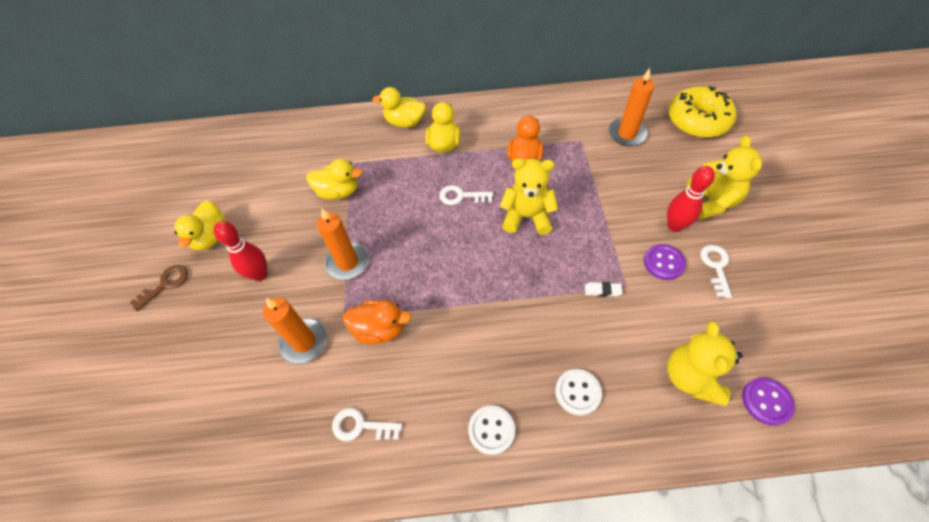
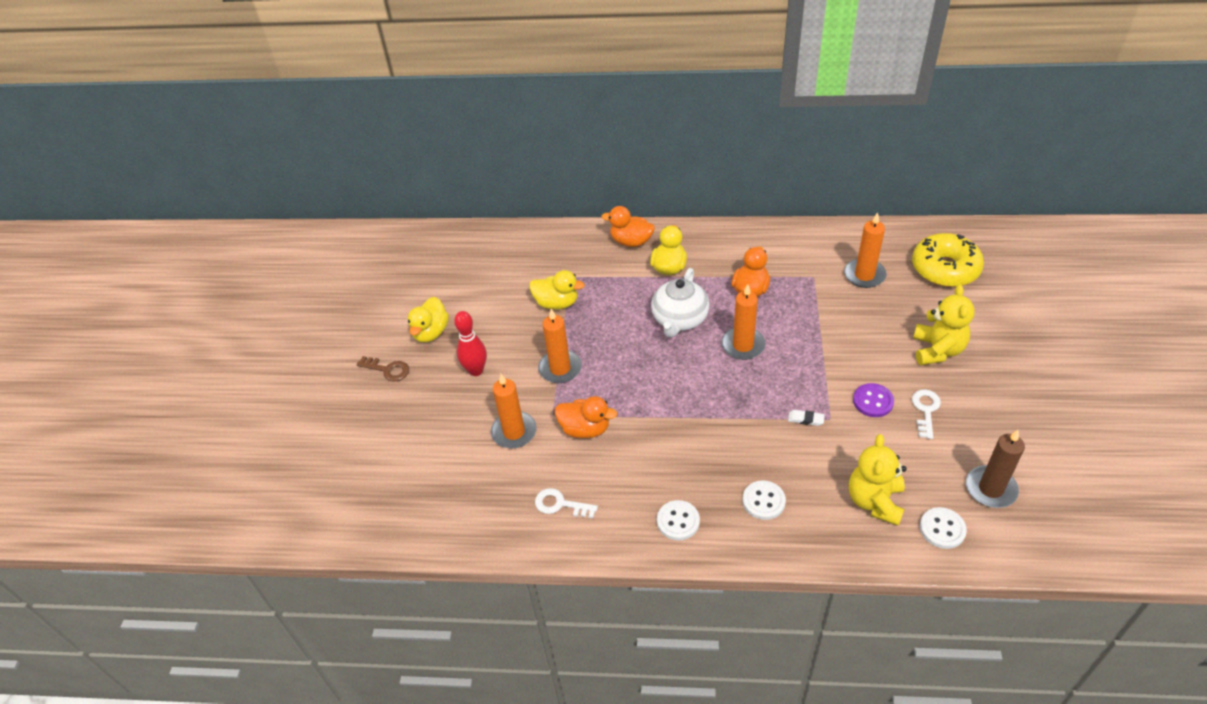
camera: 10 degrees right, 10 degrees down
(165, 284) = (388, 370): brown key -> brown key turned 60 degrees clockwise
(405, 122) = (631, 241): yellow duck -> orange duck
(461, 196) = (679, 319): white key -> white teapot
(527, 217) = (743, 345): yellow teddy bear -> orange candle
(674, 226) = (893, 369): red bowling pin -> none
(766, 401) = (942, 529): purple button -> white button
(801, 347) = (990, 489): none -> brown candle

